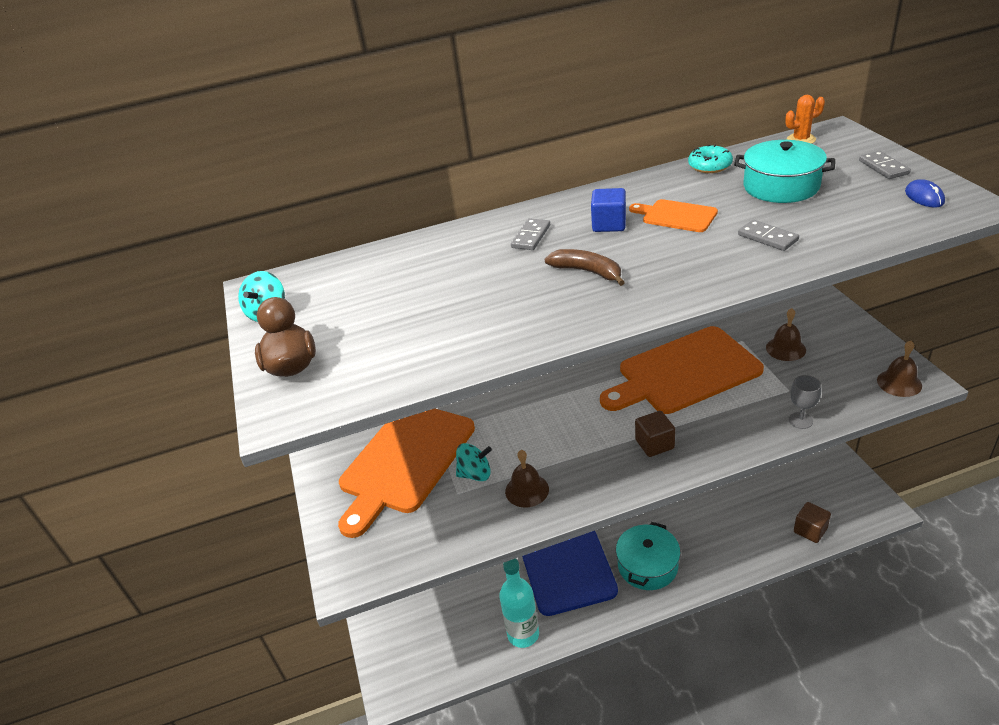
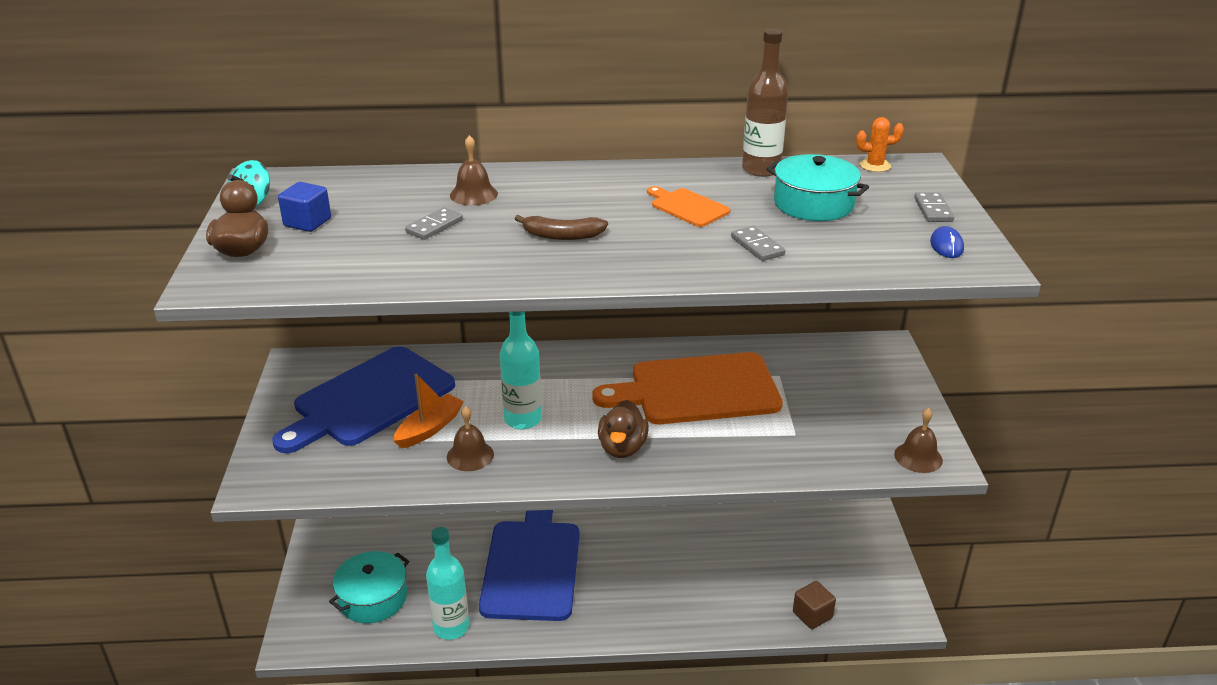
camera: 10 degrees right, 5 degrees down
(404, 461) = (369, 399): orange cutting board -> blue cutting board
(475, 474) = (429, 428): turquoise spinning top -> orange boat
(531, 236) = (535, 193): grey domino -> grey domino (434, 226)
(553, 441) = (523, 419): none -> turquoise bottle
(587, 272) = (562, 236): brown banana -> brown banana turned 135 degrees clockwise
(609, 224) = (617, 200): blue cube -> blue cube (307, 222)
(647, 566) = (615, 600): turquoise pot -> turquoise pot (373, 598)
(654, 444) = (622, 448): brown cube -> brown duck
(710, 166) = (761, 169): turquoise donut -> brown bottle
(785, 348) = (820, 394): brown bell -> brown bell (473, 194)
(800, 420) = (787, 465): grey goblet -> none

